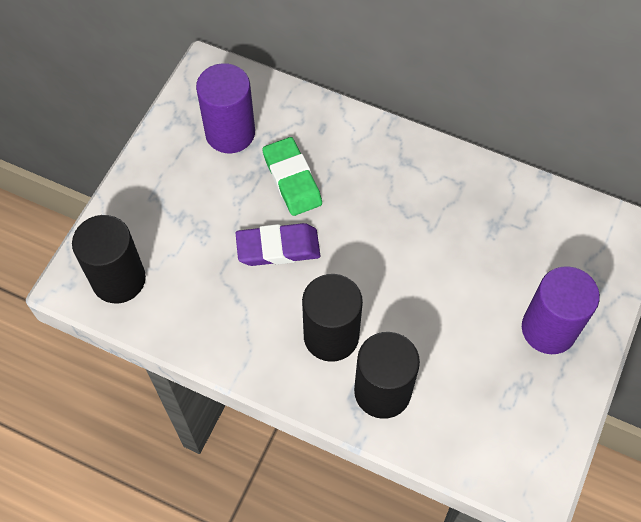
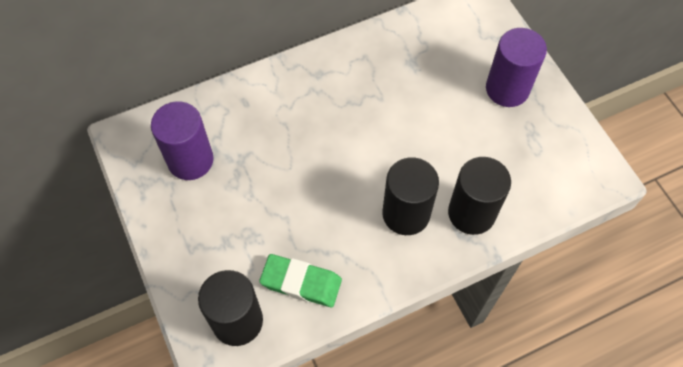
camera: 50 degrees left, 0 degrees up
(278, 248) = (311, 197): purple eraser -> none
(292, 179) = (266, 149): green eraser -> green eraser (301, 282)

